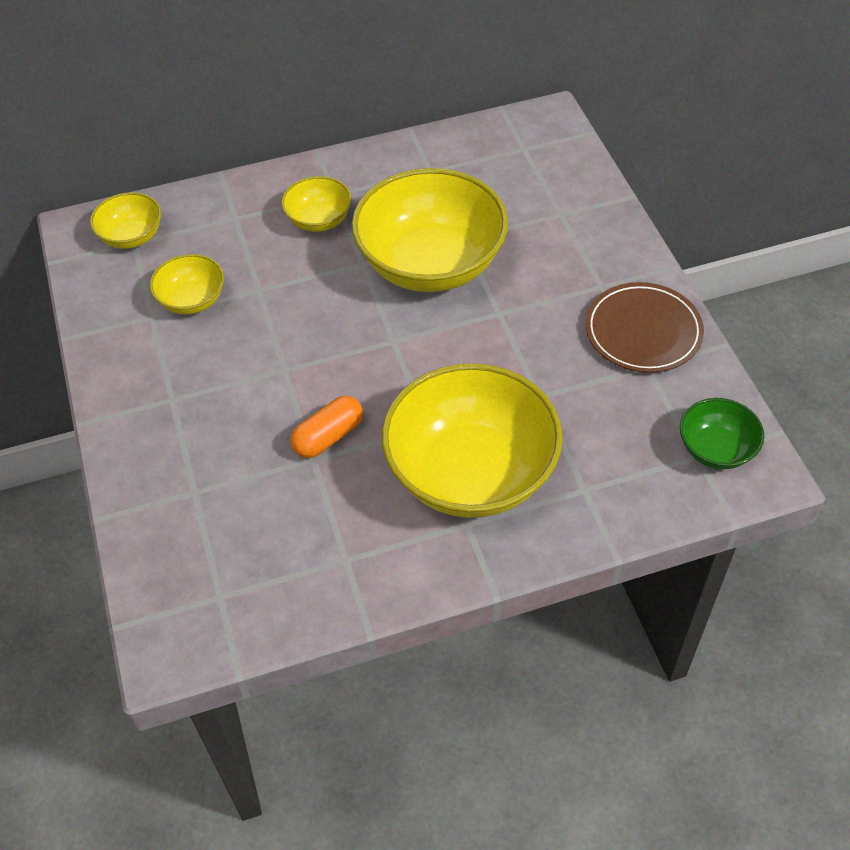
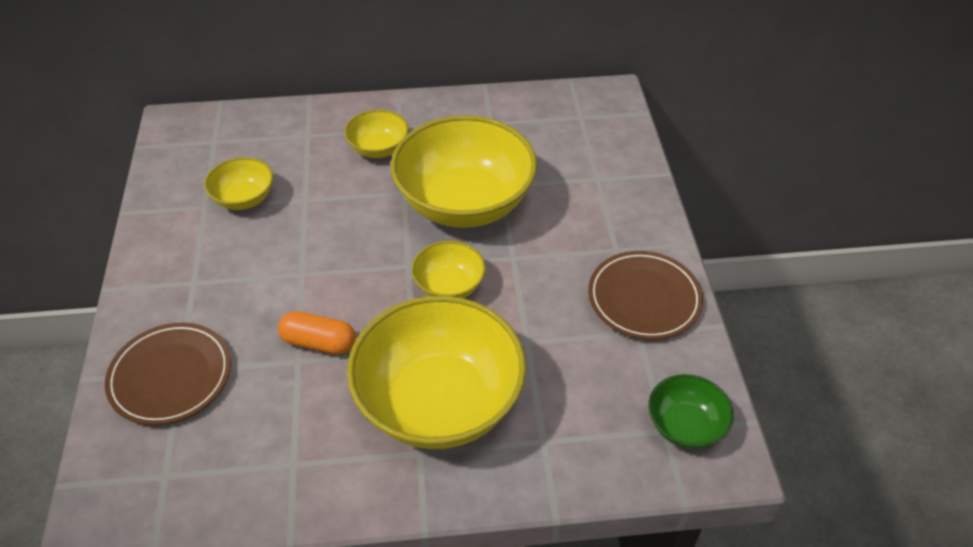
camera: 10 degrees right, 5 degrees down
(132, 236) = (214, 136): yellow bowl -> yellow bowl (449, 286)
(187, 499) = (170, 376): none -> brown plate
(328, 437) = (319, 343): orange capsule -> orange capsule turned 45 degrees clockwise

